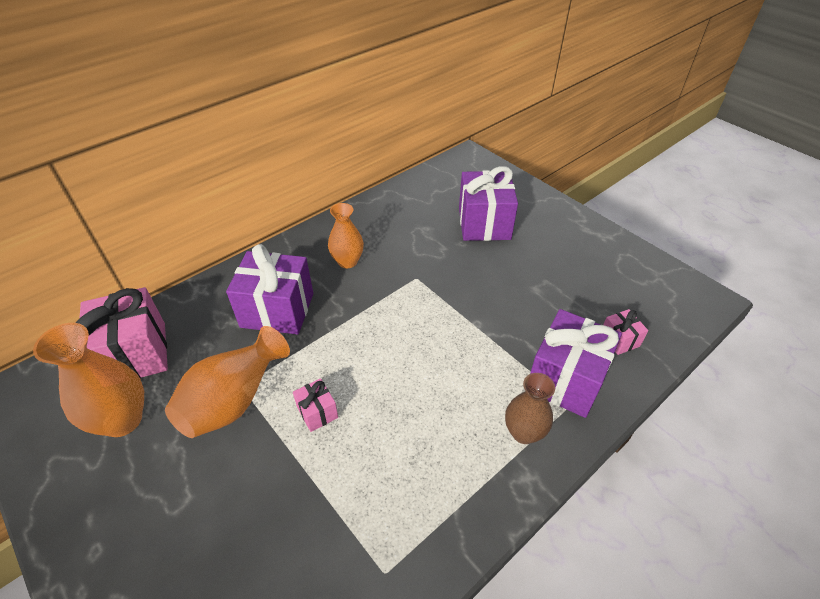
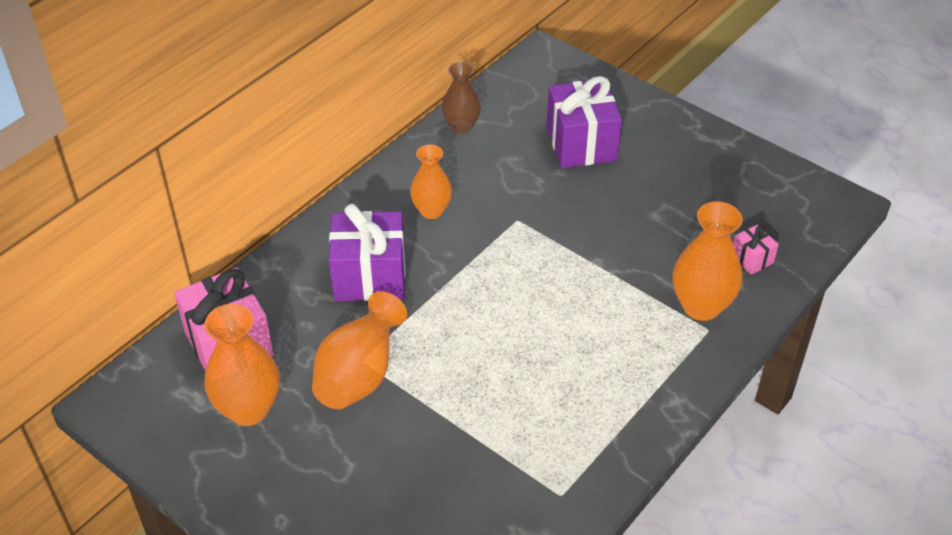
camera: 10 degrees left, 0 degrees up
(317, 412) = (452, 373): pink gift -> none
(524, 432) = (666, 362): brown vase -> brown vase (461, 127)
(566, 379) = (701, 306): purple gift -> orange vase

